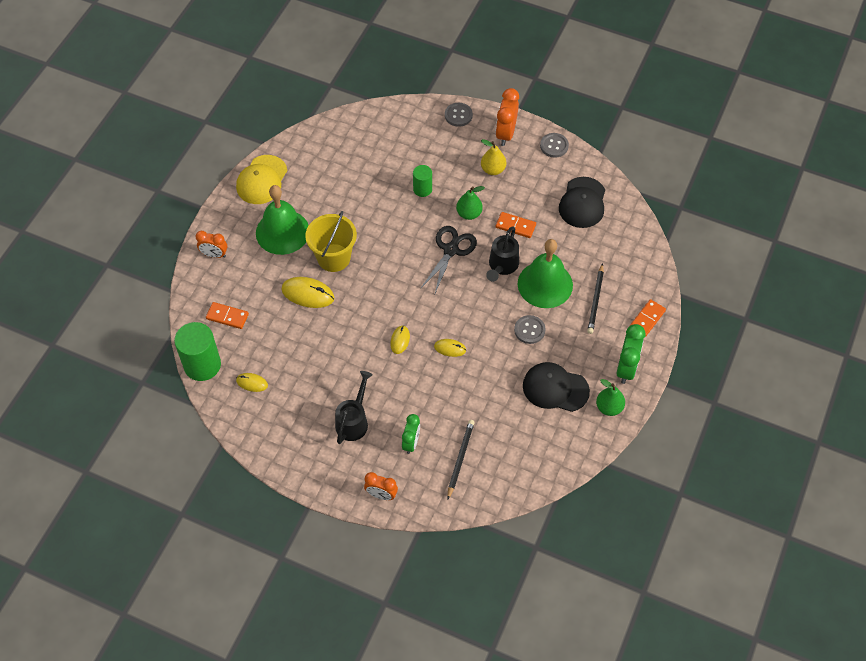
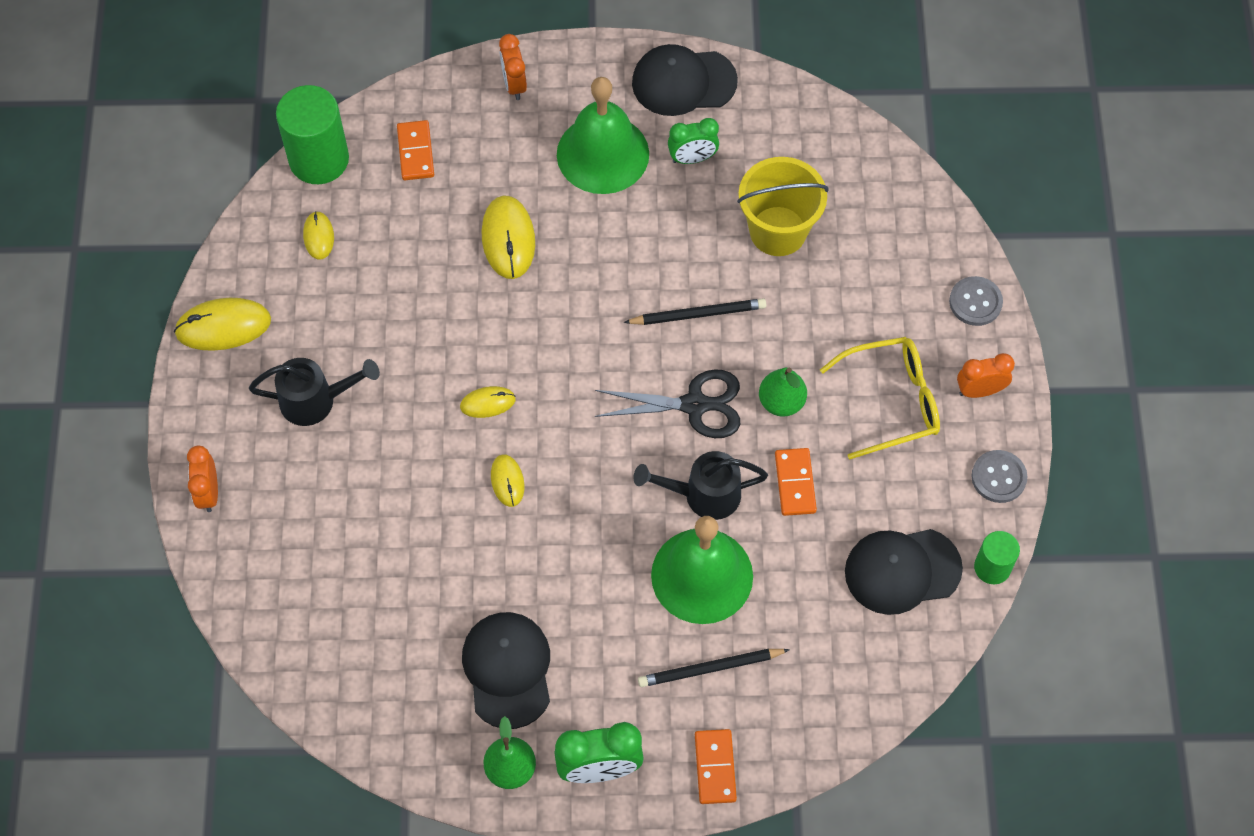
camera: 65 degrees right, 5 degrees up
(262, 180) = (683, 82): yellow cap -> black cap
(281, 451) = (223, 326): none -> yellow mouse
(333, 258) = (592, 244): yellow bucket -> yellow bucket (778, 231)
(411, 443) = (314, 496): green clock -> green clock (692, 158)
(422, 189) = (792, 313): green cylinder -> green cylinder (992, 567)
(460, 459) = (316, 578): black pencil -> black pencil (698, 314)
(493, 169) = (892, 401): yellow pear -> yellow glasses
(505, 134) = (979, 390): orange clock -> orange clock, size x0.67
(529, 330) = (600, 587): grey button -> none
(647, 319) = (715, 767): orange domino -> orange domino turned 75 degrees clockwise

